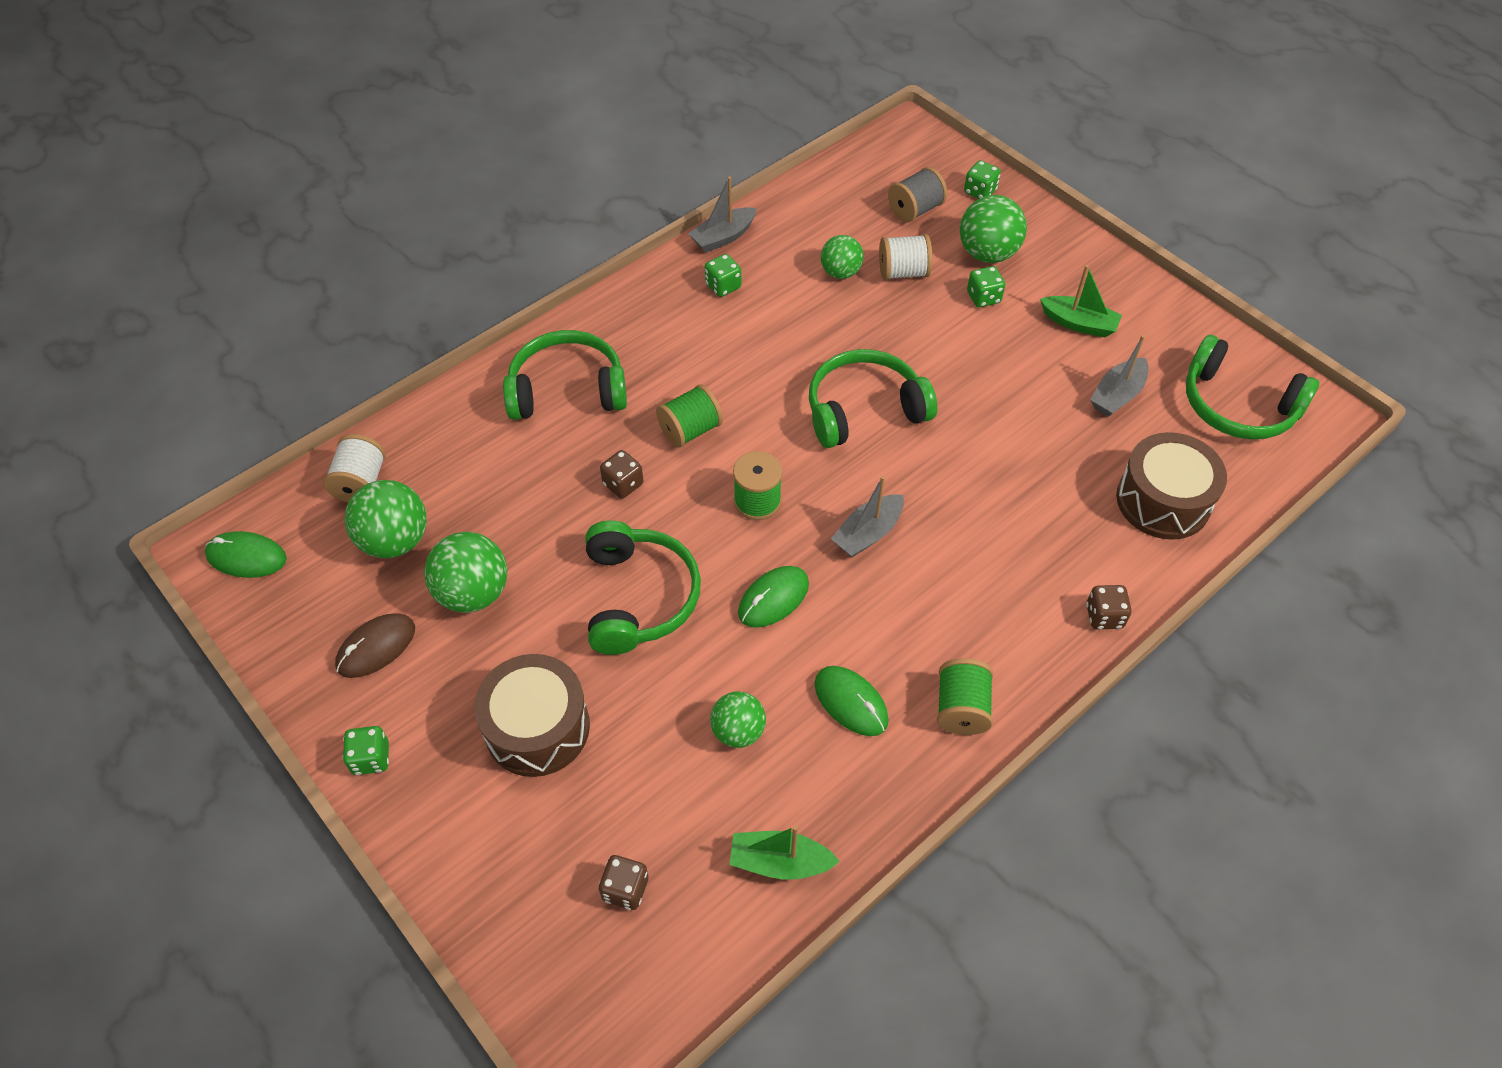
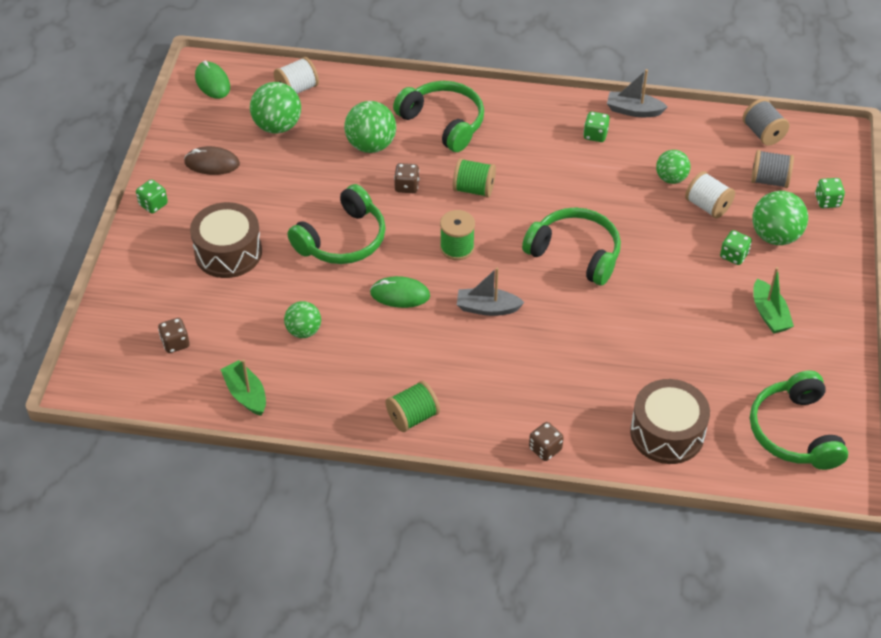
camera: 50 degrees right, 5 degrees down
(473, 593) = (278, 176): green ball -> green ball (371, 145)
(851, 702) = (368, 367): green mouse -> none
(853, 174) = (763, 133): none -> grey spool
(1117, 395) = (729, 365): grey boat -> none

